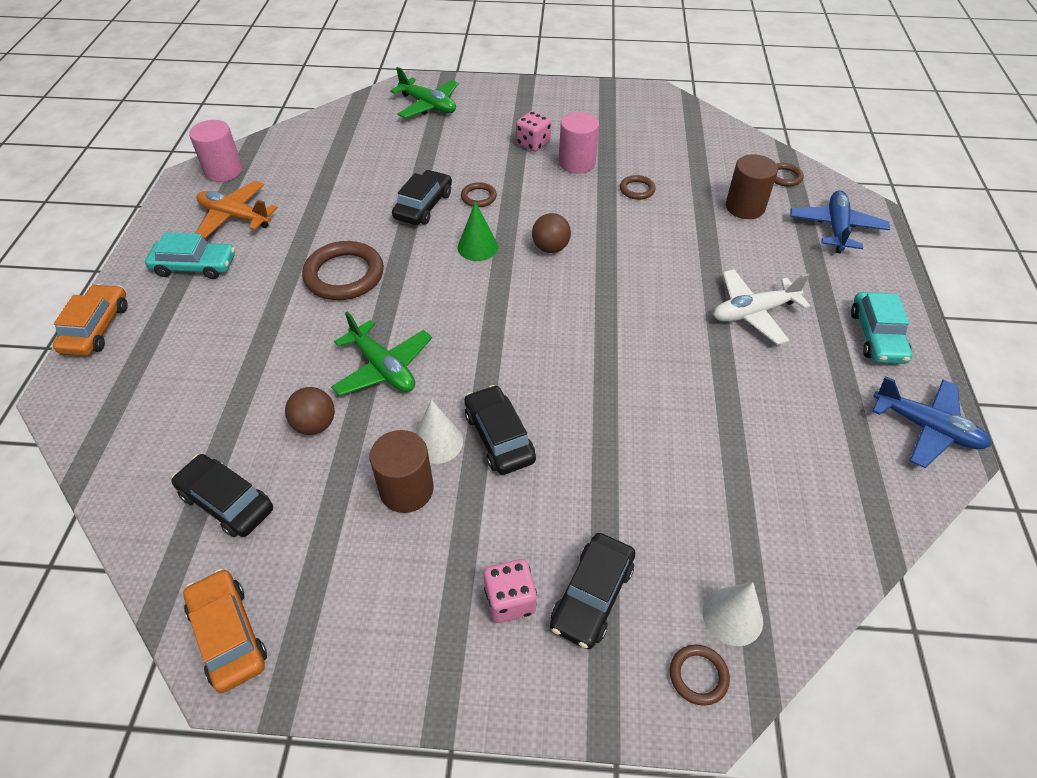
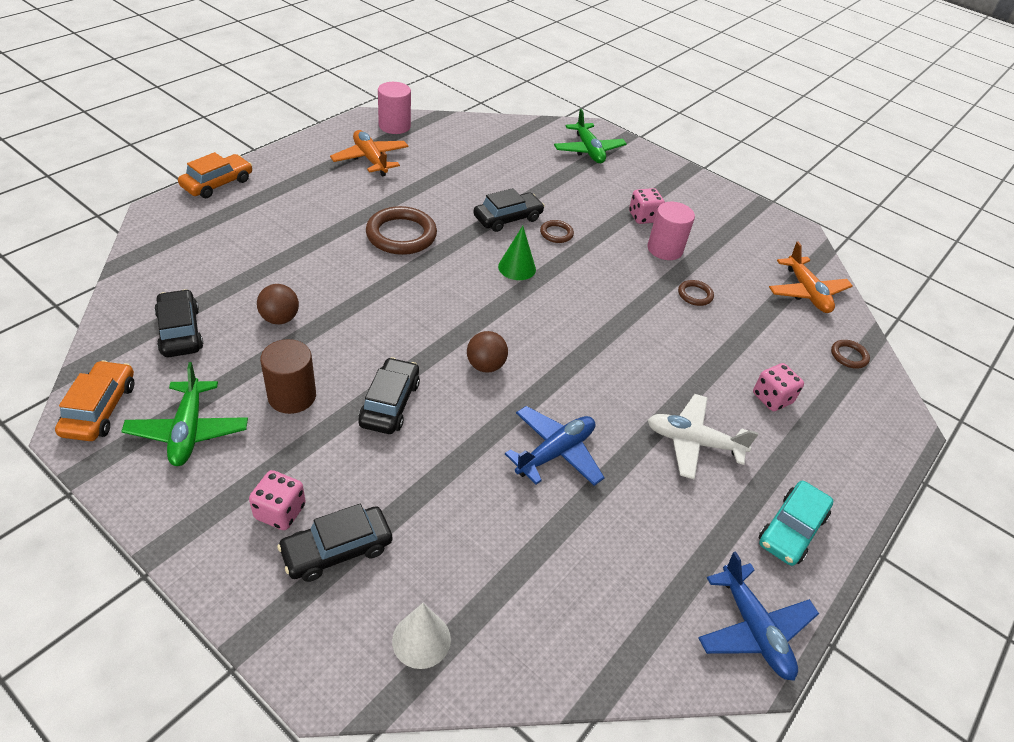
camera: 30 degrees right, 5 degrees down
(194, 266) = (312, 177): turquoise car -> none
(383, 368) = (361, 310): green plane -> green plane (188, 431)
(437, 442) = (345, 379): white cone -> none
(550, 248) = (573, 299): brown ball -> brown ball (485, 366)
(698, 676) = (350, 658): brown ring -> none
(710, 142) = (806, 292): none -> orange plane
(745, 207) = (780, 359): brown cylinder -> none
(769, 242) = (772, 398): none -> pink dice
(836, 228) = (853, 423): blue plane -> blue plane (555, 452)

